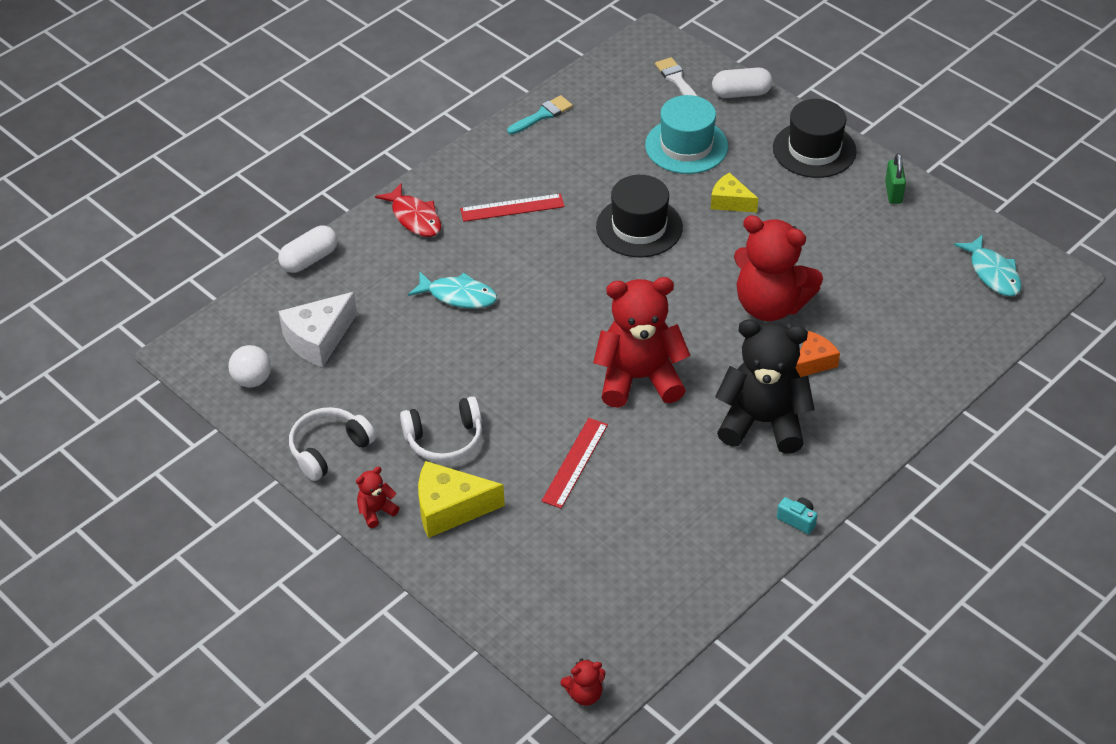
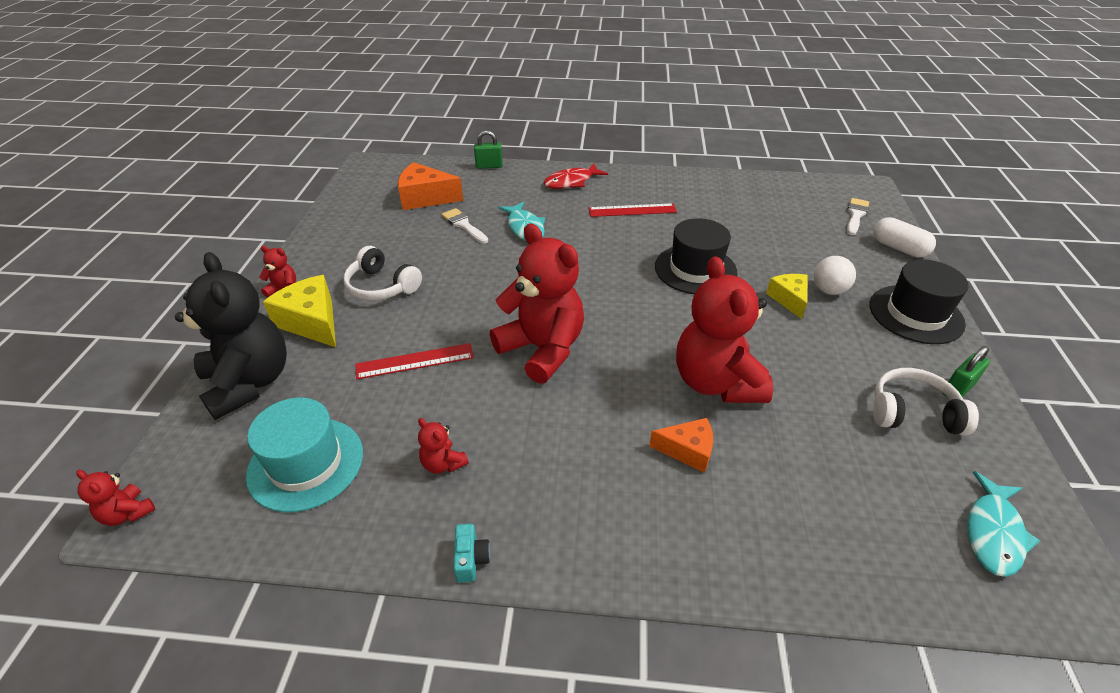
camera: 50 degrees right, 5 degrees down
(252, 380) = (366, 193): white ball -> white ball (828, 290)
(309, 259) = (489, 166): white capsule -> green padlock
(318, 339) = (425, 198): white cheese -> orange cheese
(329, 449) = (329, 245): white headphones -> white headphones (913, 413)
(404, 336) = (463, 225): none -> white brush
(414, 217) = (571, 182): red fish -> red fish turned 45 degrees clockwise
(512, 208) = (632, 210): red ruler -> red ruler turned 45 degrees counterclockwise
(542, 115) = (729, 182): turquoise brush -> none
(686, 146) = (805, 250): turquoise hat -> turquoise hat (306, 463)
(703, 496) = (443, 463): none -> red teddy bear
(762, 422) = (574, 455): black teddy bear -> black teddy bear (249, 382)

